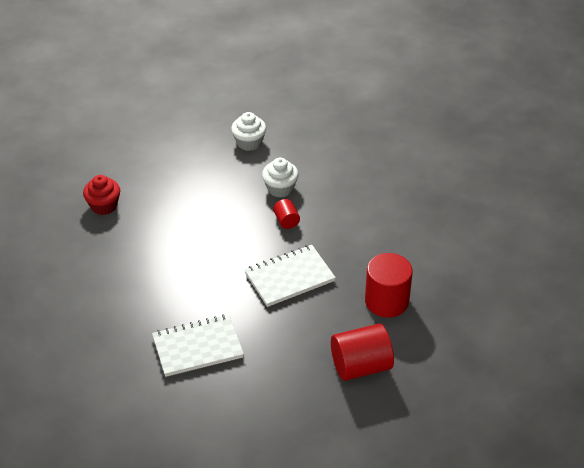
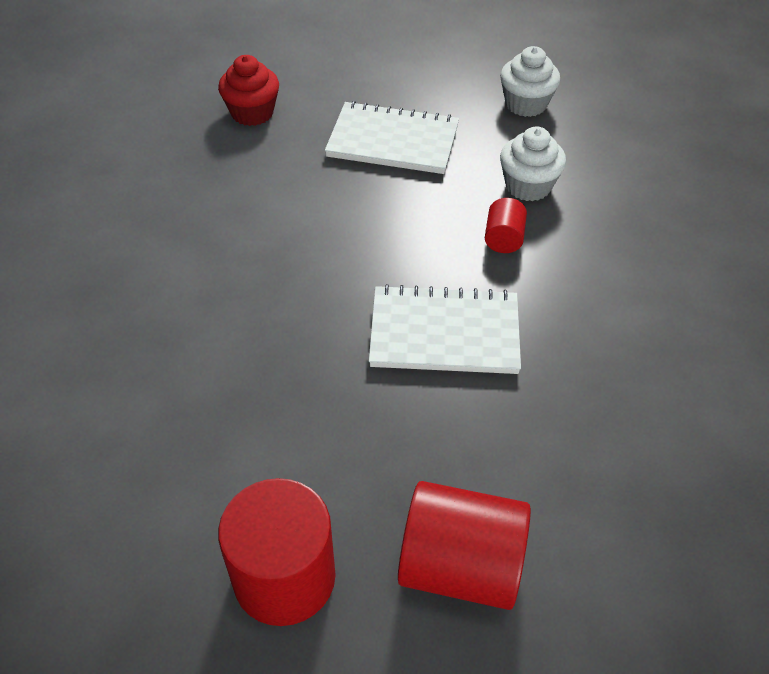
camera: 30 degrees right, 5 degrees up
(197, 347) = (208, 383): white notebook -> white notebook (393, 141)
(386, 301) = (592, 457): red cylinder -> red cylinder (284, 577)

